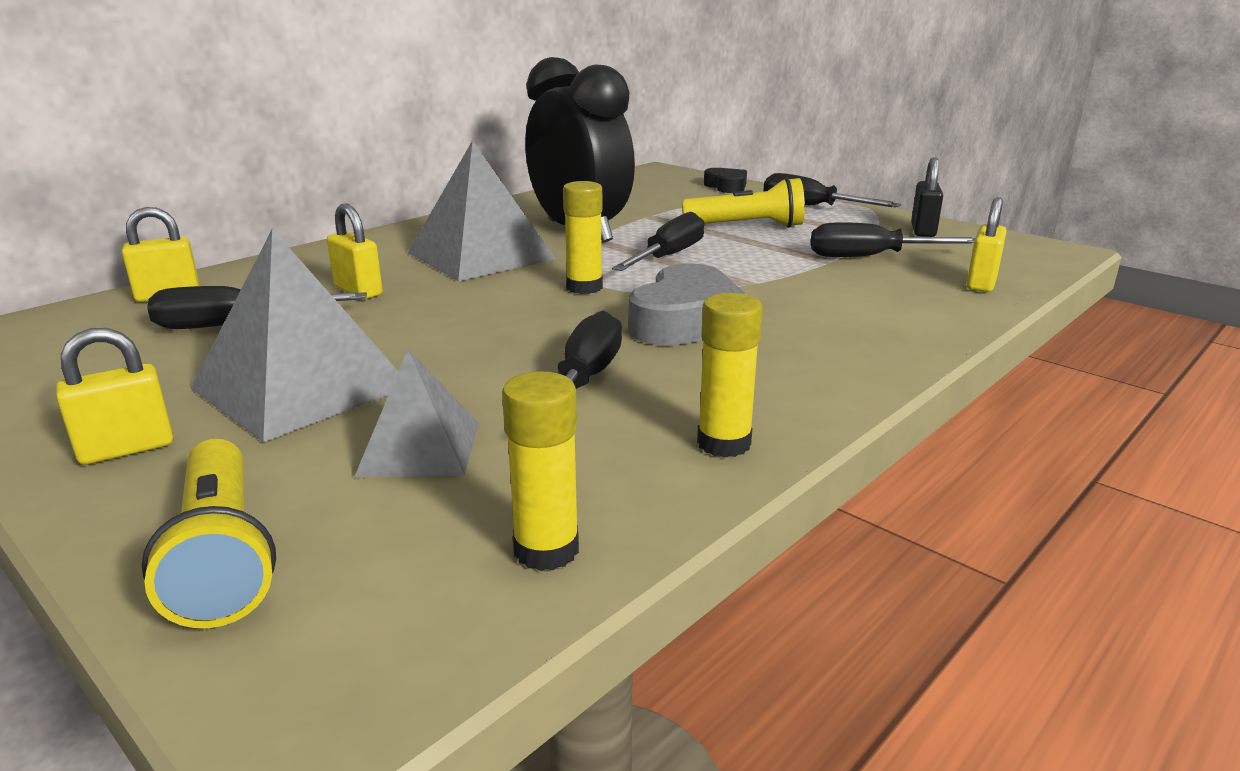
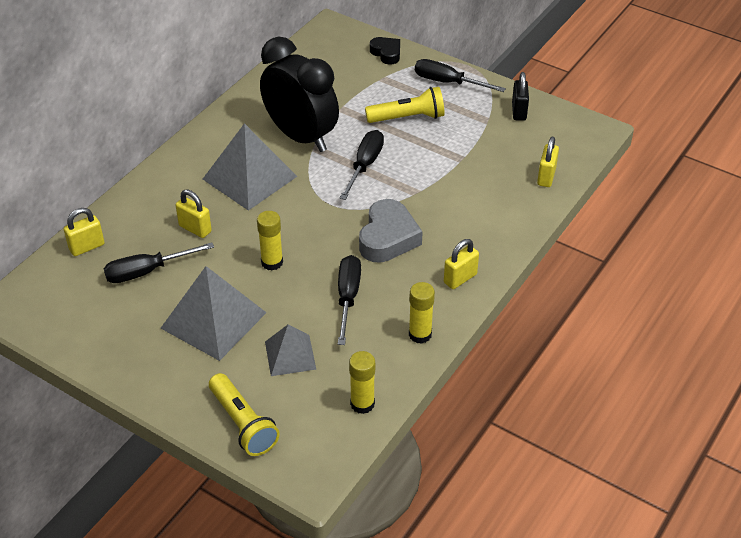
camera: 10 degrees left, 20 degrees up
(127, 449) = (162, 373): yellow padlock -> yellow padlock (460, 278)
(584, 287) = (324, 209): yellow glue stick -> yellow glue stick (272, 262)
(871, 257) = (486, 151): black screwdriver -> none

